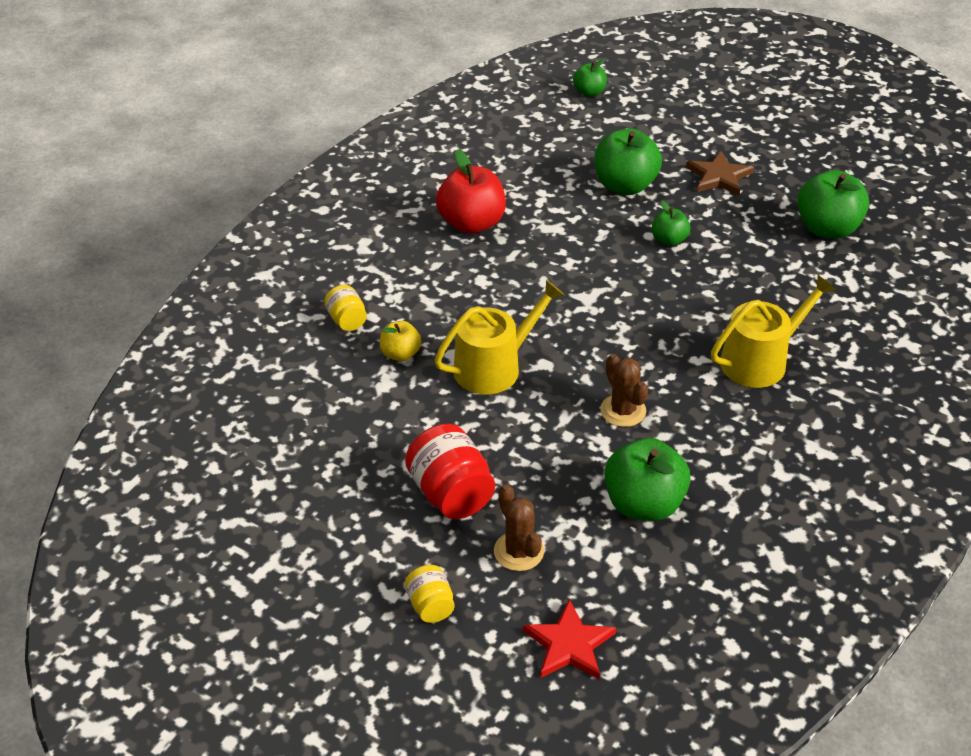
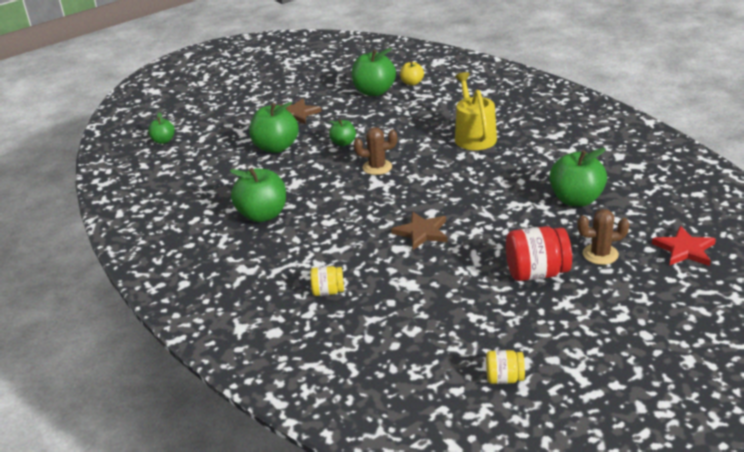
camera: 65 degrees left, 10 degrees down
(400, 354) = (383, 271): yellow apple -> yellow apple (412, 83)
(430, 605) = (637, 300): yellow jar -> yellow jar (504, 378)
(471, 223) = (262, 215): red apple -> green apple
(494, 367) = (421, 232): yellow watering can -> brown star
(623, 411) = (491, 191): brown cactus -> brown cactus (377, 167)

